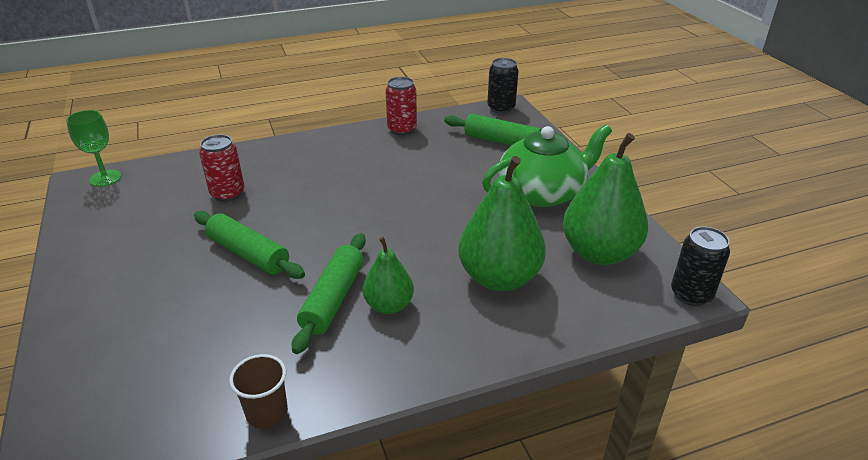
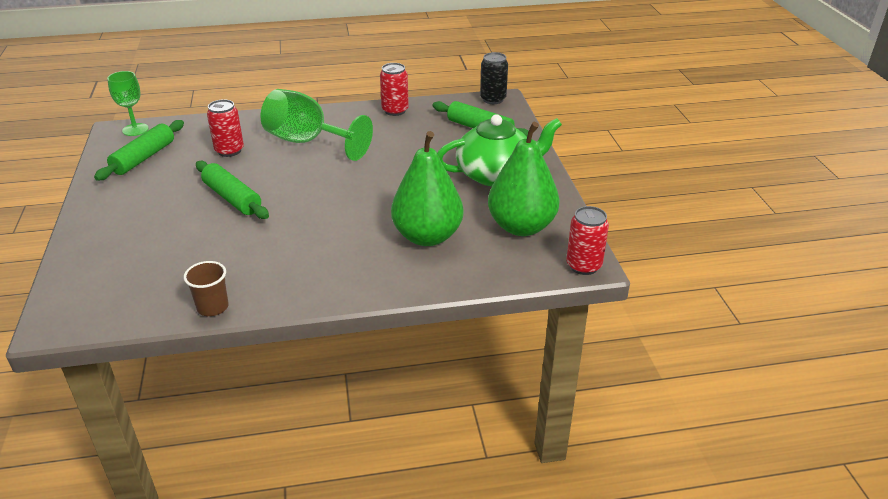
camera: 10 degrees right, 0 degrees up
(317, 174) = (308, 142): none -> green goblet
(333, 299) = (288, 237): green rolling pin -> green rolling pin (144, 158)
(389, 305) = (330, 247): green pear -> none
(691, 294) = (583, 266): black can -> red can

